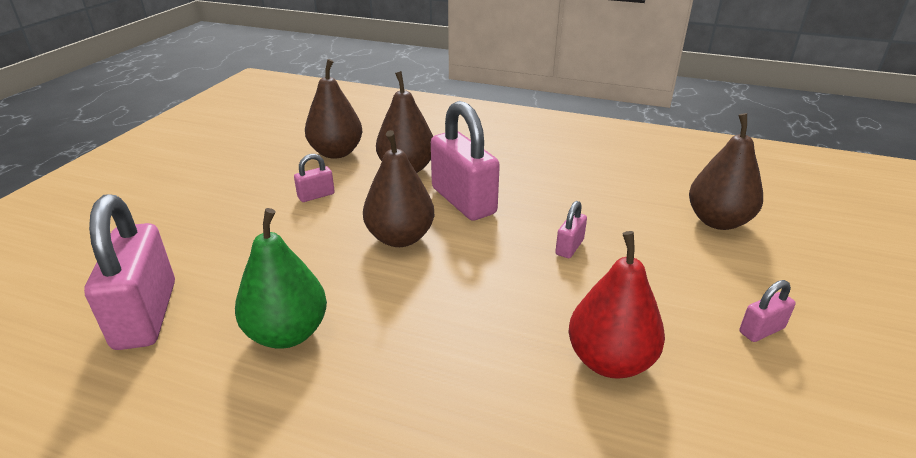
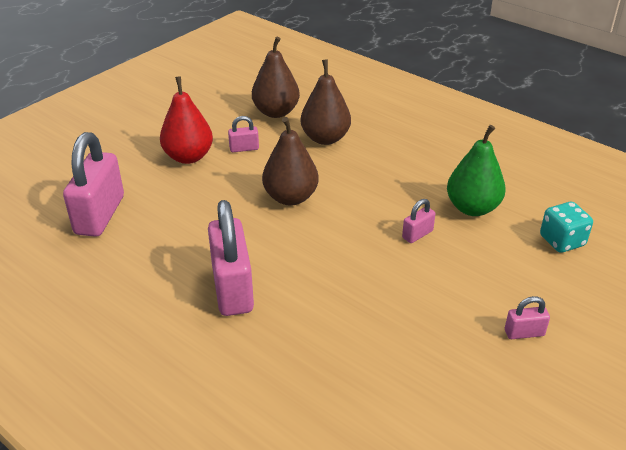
camera: 20 degrees right, 5 degrees up
(287, 333) = (183, 249): green pear -> green pear (472, 208)
(463, 201) = (356, 177): pink padlock -> pink padlock (232, 288)
(610, 361) = (391, 323): red pear -> red pear (188, 157)
(718, 221) = (562, 241): brown pear -> turquoise dice

